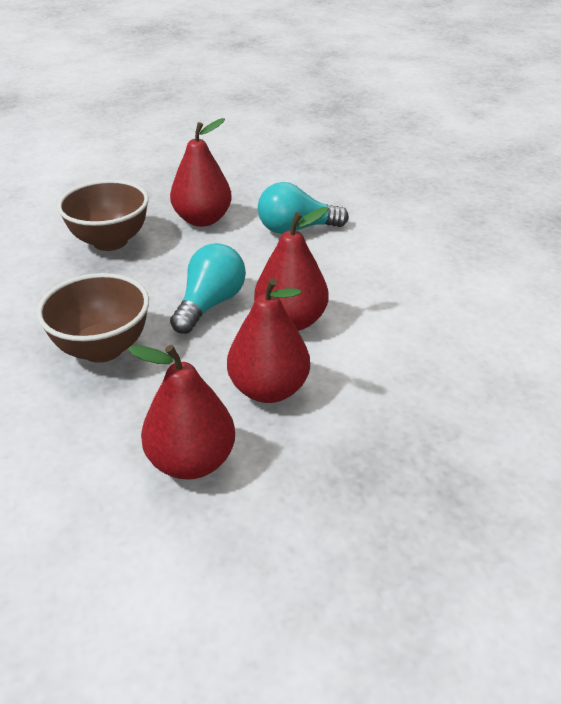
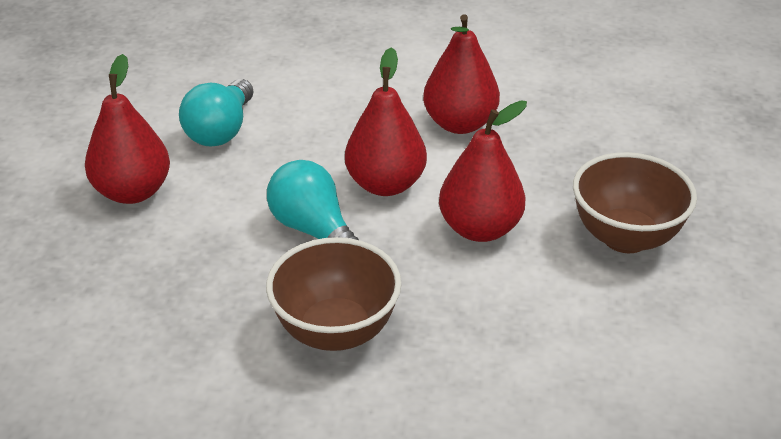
camera: 65 degrees left, 0 degrees up
(110, 241) = (109, 280): brown bowl -> brown bowl (625, 237)
(191, 461) = (550, 304): red pear -> red pear (459, 124)

